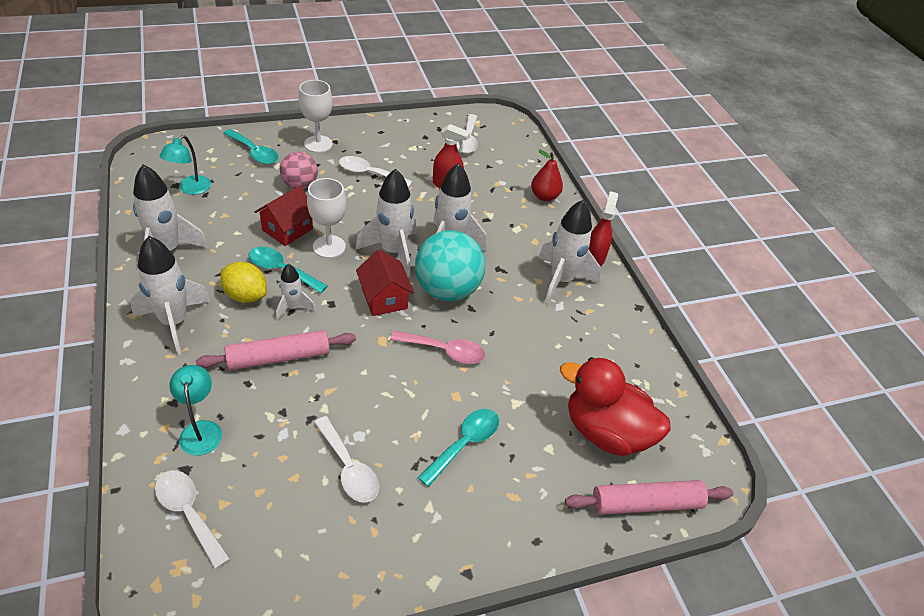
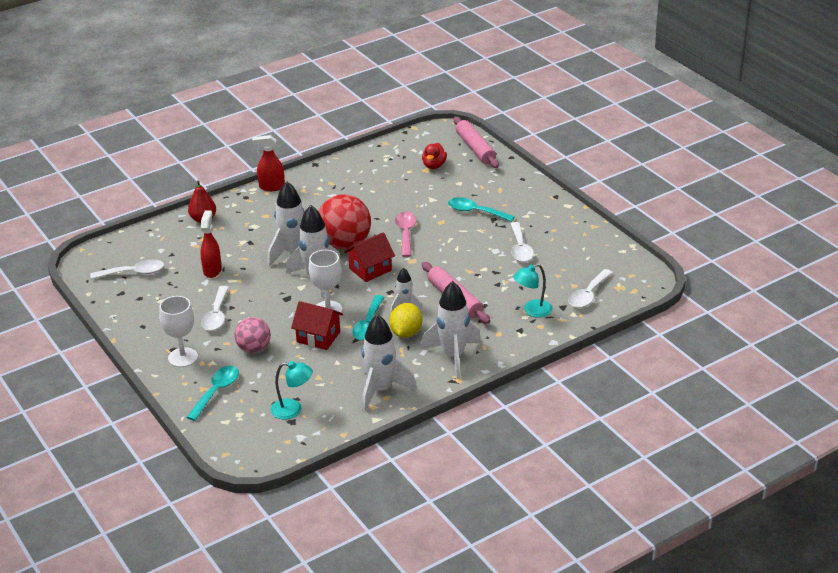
camera: 100 degrees left, 10 degrees down
(348, 468) = (520, 248): white spoon -> white spoon turned 135 degrees clockwise
(447, 290) = (345, 244): turquoise ball -> red ball
(561, 280) = (305, 198): white rocket -> none
(606, 432) = (434, 165): red duck -> red duck, size x0.51

